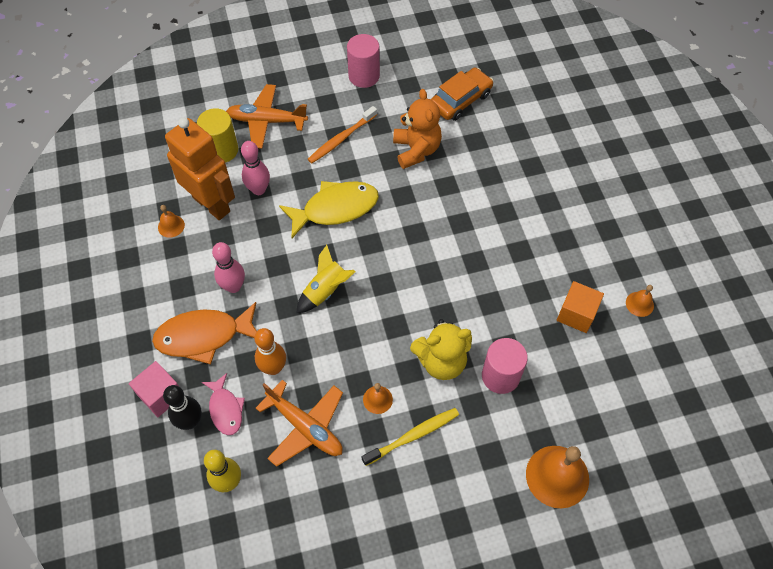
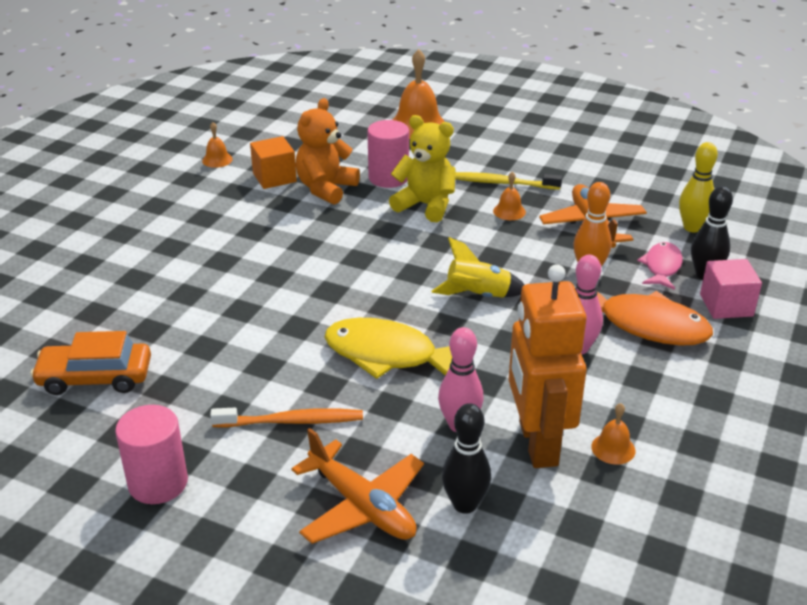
camera: 140 degrees left, 25 degrees down
(222, 150) = (465, 504): yellow cylinder -> black bowling pin
(416, 150) = (223, 358): orange teddy bear -> orange teddy bear (326, 188)

